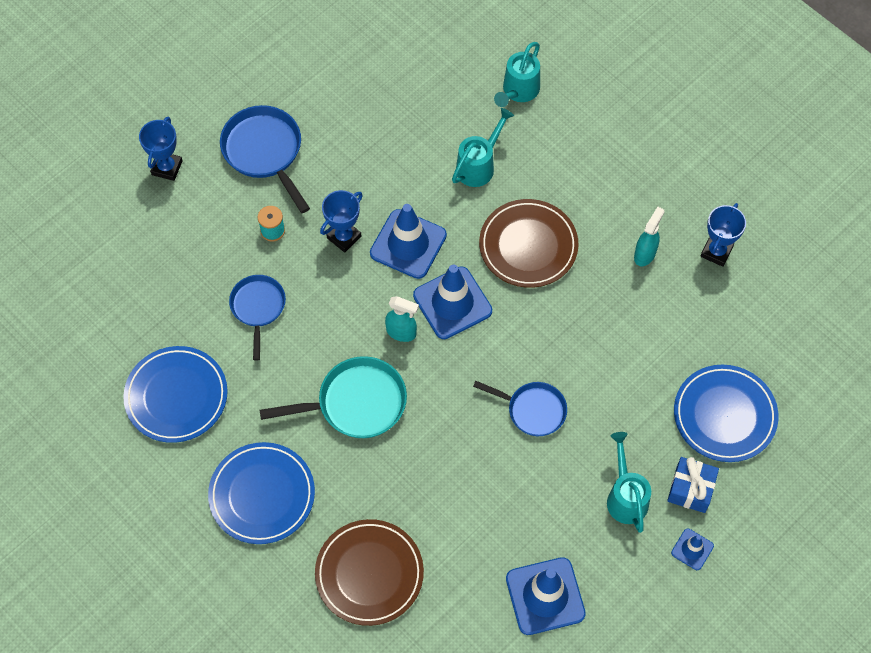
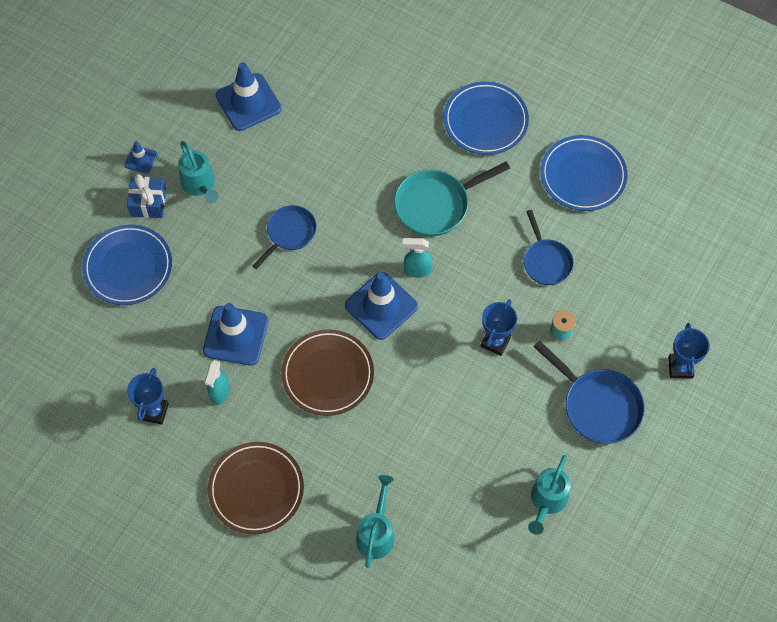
camera: 165 degrees right, 0 degrees up
(369, 574) = (384, 87): brown plate -> brown plate (256, 489)
(408, 244) = (436, 349): blue traffic cone -> blue traffic cone (236, 336)
(479, 165) = (394, 443): turquoise watering can -> turquoise watering can (547, 501)
(533, 410) = (289, 233): blue pan -> blue pan turned 120 degrees clockwise

